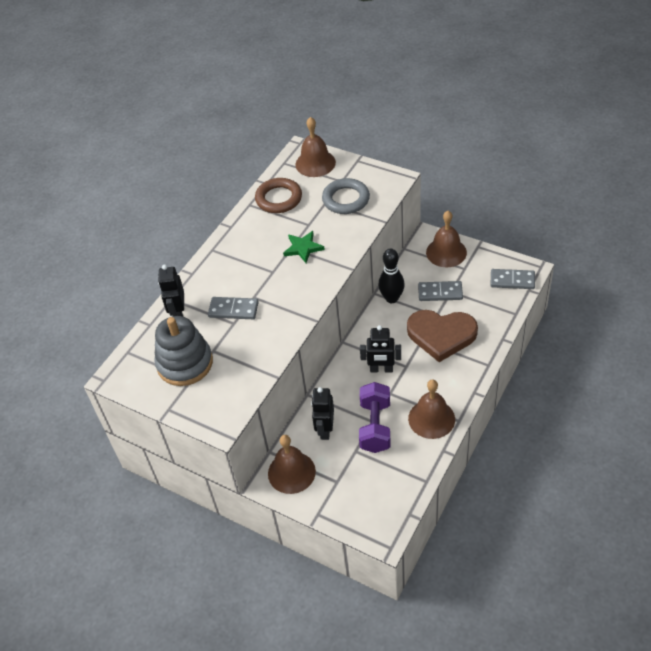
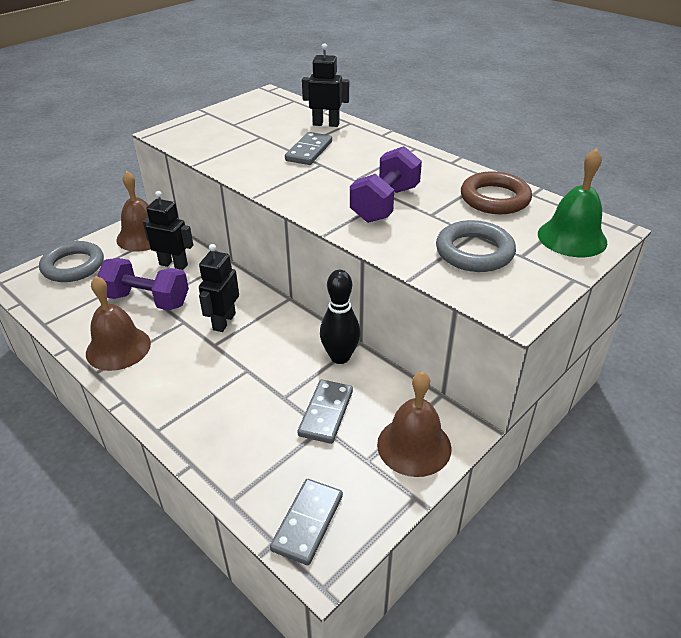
camera: 100 degrees right, 10 degrees down
(185, 363) = (255, 122): grey stacking toy -> none
(303, 248) = (385, 204): green star -> purple dumbbell
(315, 163) = (572, 238): brown bell -> green bell
(350, 503) = (73, 266): none -> grey ring
(441, 335) = (242, 392): brown heart -> none

